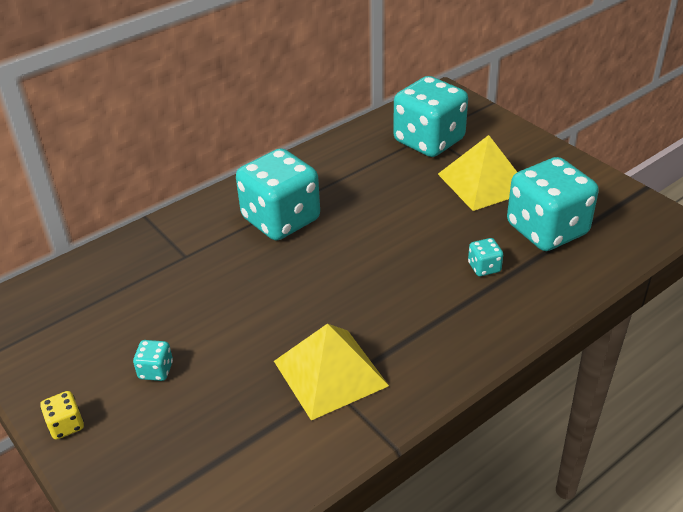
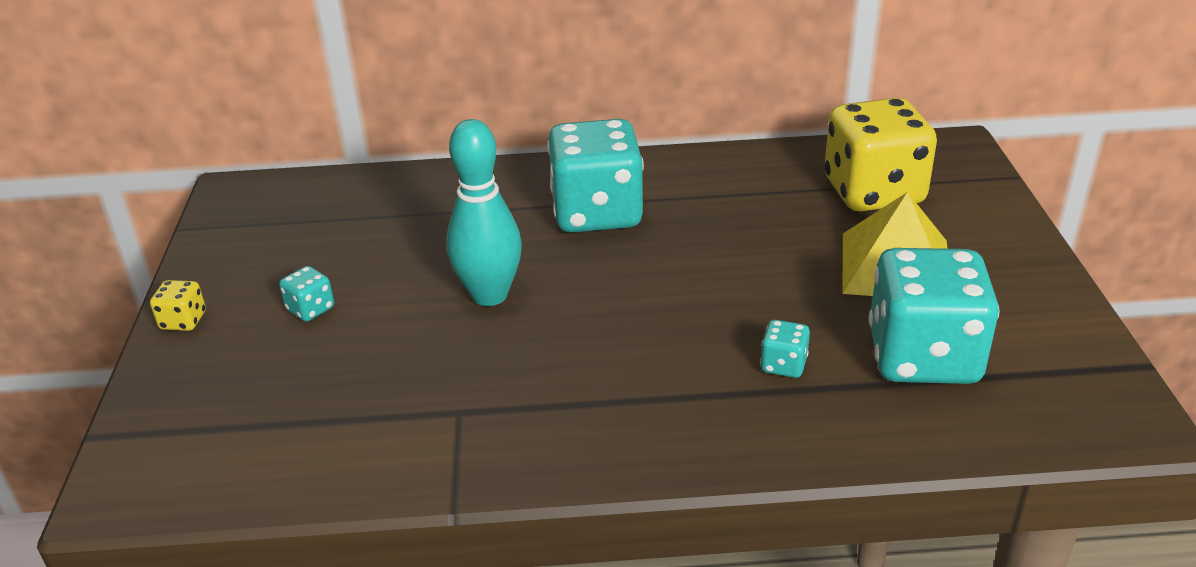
camera: 35 degrees right, 5 degrees down
(270, 304) = (489, 295): none -> turquoise bowling pin
(330, 373) = (472, 395): yellow pyramid -> none
(429, 141) = (873, 192): turquoise dice -> yellow dice

